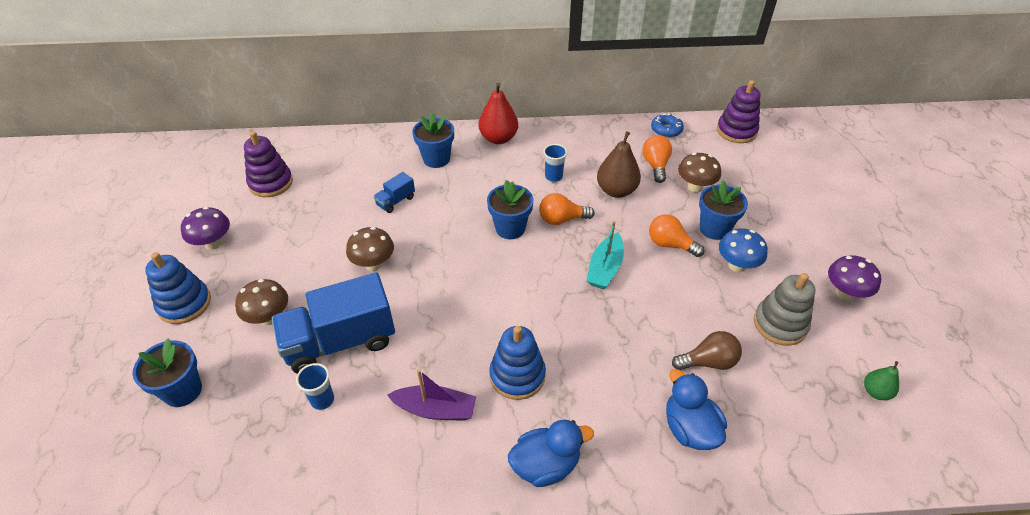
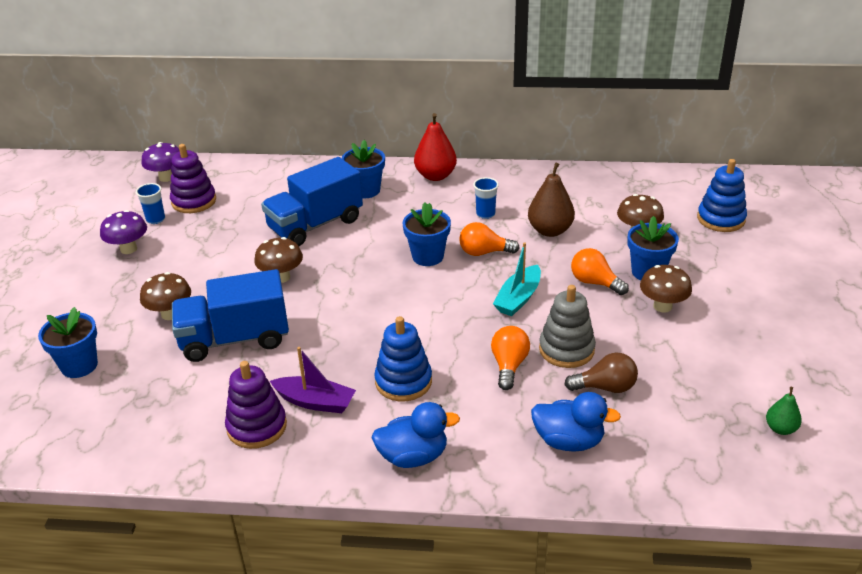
camera: 10 degrees right, 10 degrees down
(184, 304) = (93, 296): blue stacking toy -> blue stacking toy (721, 219)
(322, 400) = (208, 384): blue cup -> blue cup (155, 219)
(396, 201) = (315, 225): blue truck -> blue truck, size x2.27
(655, 165) = (600, 210): orange light bulb -> orange light bulb (509, 365)
(666, 130) = (621, 178): blue donut -> none
(689, 428) = (568, 441): blue duck -> blue duck turned 120 degrees clockwise
(736, 131) = (701, 184): purple stacking toy -> purple stacking toy (257, 427)
(737, 265) = (662, 306): blue mushroom -> brown mushroom
(780, 324) = (693, 361): grey stacking toy -> grey stacking toy (566, 349)
(844, 293) = (775, 340): purple mushroom -> purple mushroom (166, 177)

